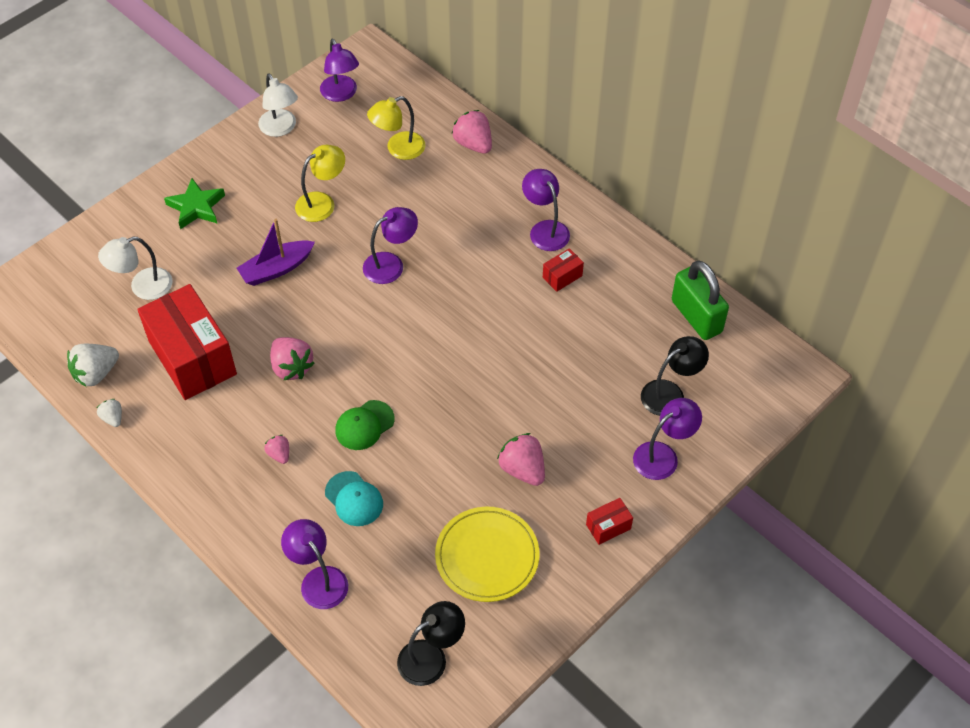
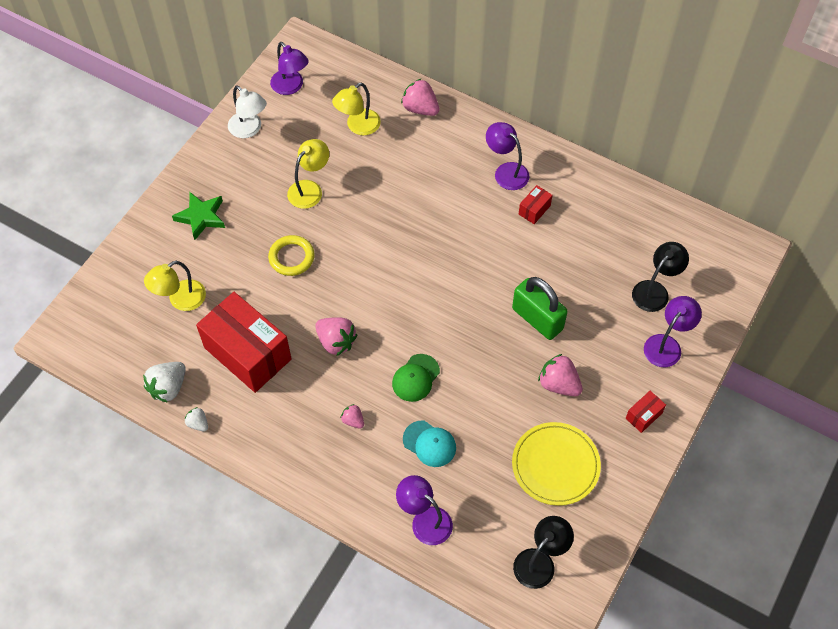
camera: 15 degrees left, 5 degrees up
(142, 287) = (180, 300): white lamp -> yellow lamp
(276, 269) = (291, 257): purple boat -> yellow ring
(391, 264) = (388, 231): purple lamp -> none
(696, 316) = (654, 220): green padlock -> green padlock (537, 319)

